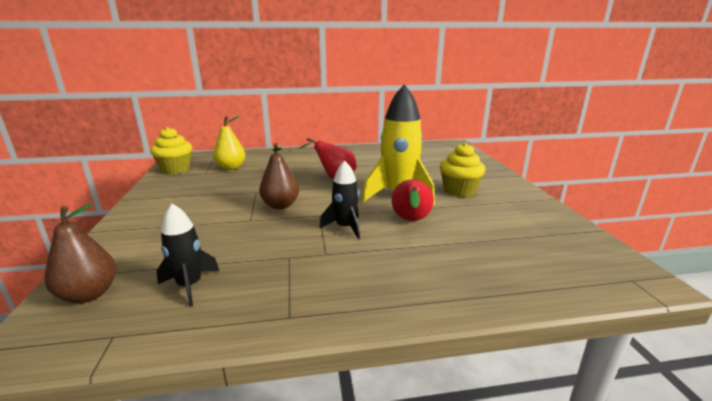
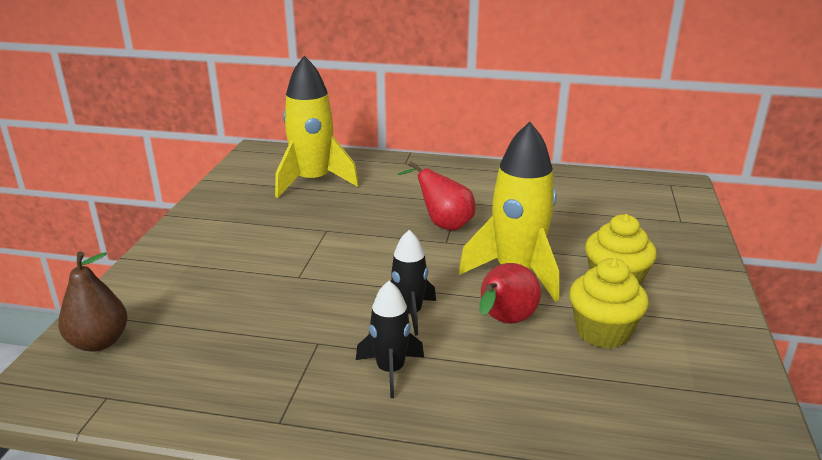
camera: 20 degrees right, 5 degrees up
(175, 169) = (244, 173): yellow cupcake -> yellow cupcake (602, 332)
(190, 285) = (196, 356): black rocket -> black rocket (390, 370)
(231, 168) = (313, 181): yellow pear -> yellow rocket
(280, 205) = (346, 260): brown pear -> none

